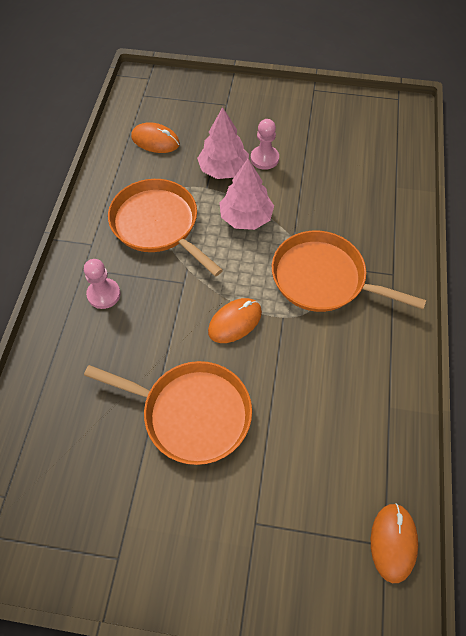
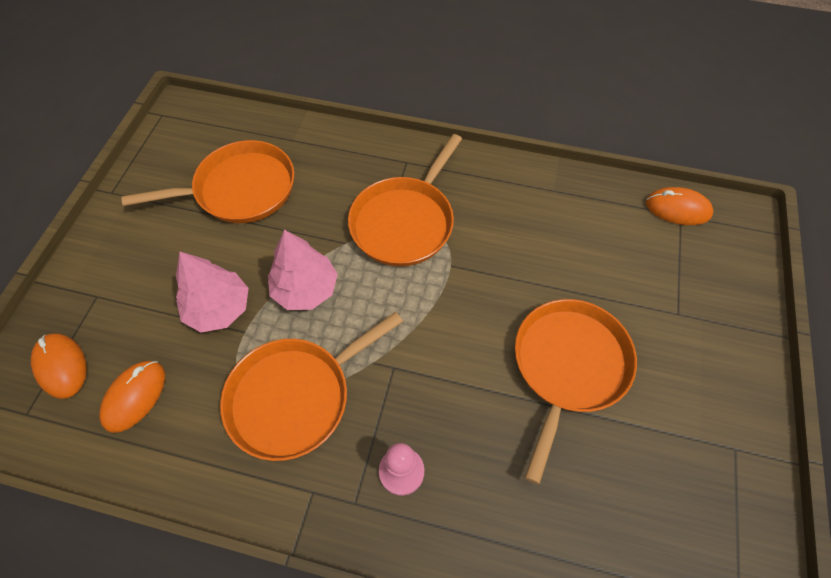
camera: 85 degrees left, 0 degrees up
(235, 322) = (454, 313): orange mouse -> orange mouse (61, 366)
(264, 158) = (214, 259): pink pawn -> none
(333, 161) = (240, 189): none -> orange pan

